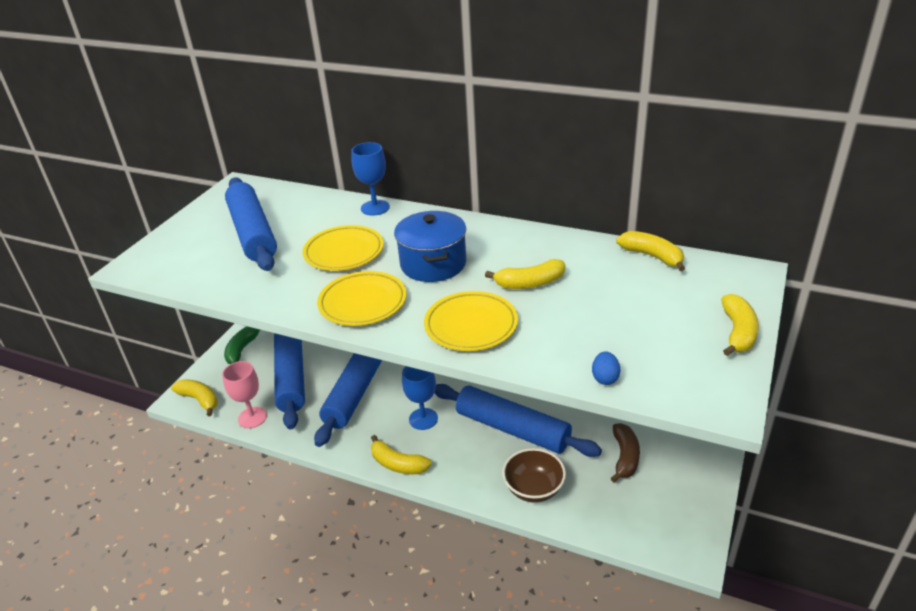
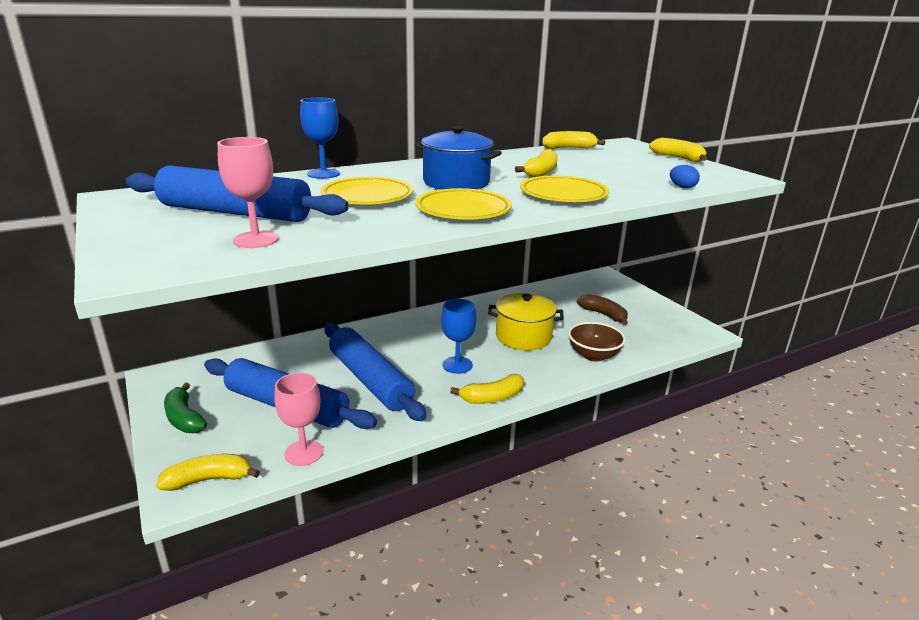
camera: 55 degrees left, 10 degrees down
(214, 268) = (256, 240): none -> pink goblet
(512, 429) = (523, 337): blue rolling pin -> yellow pot

